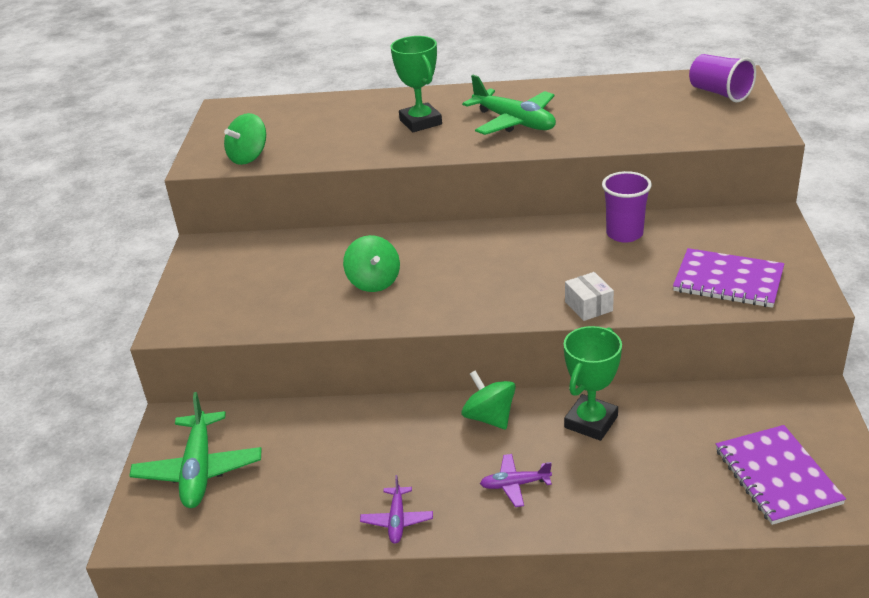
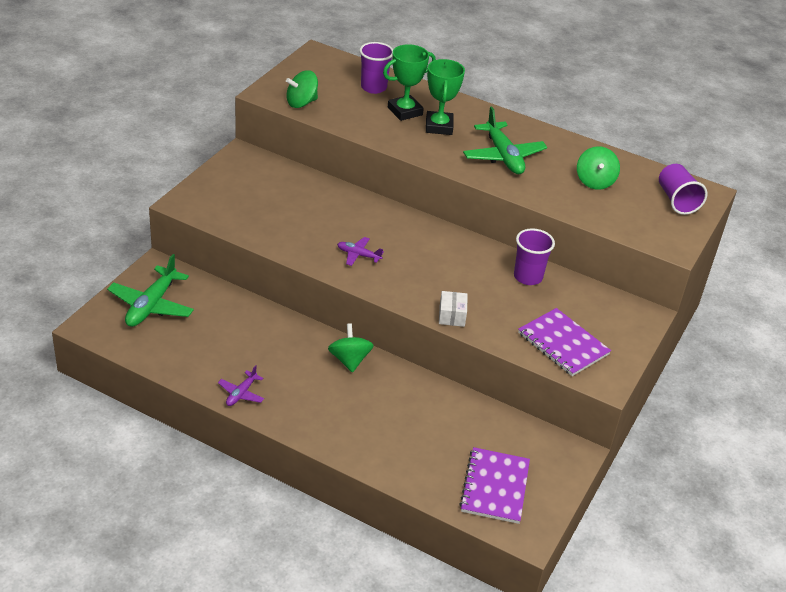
camera: 20 degrees right, 5 degrees up
(315, 115) = (373, 87): none -> purple cup
(374, 282) = (330, 232): green spinning top -> green spinning top (595, 181)
(515, 484) = (328, 408): purple plane -> purple plane (358, 255)
(591, 422) = (410, 395): green trophy -> green trophy (405, 111)

